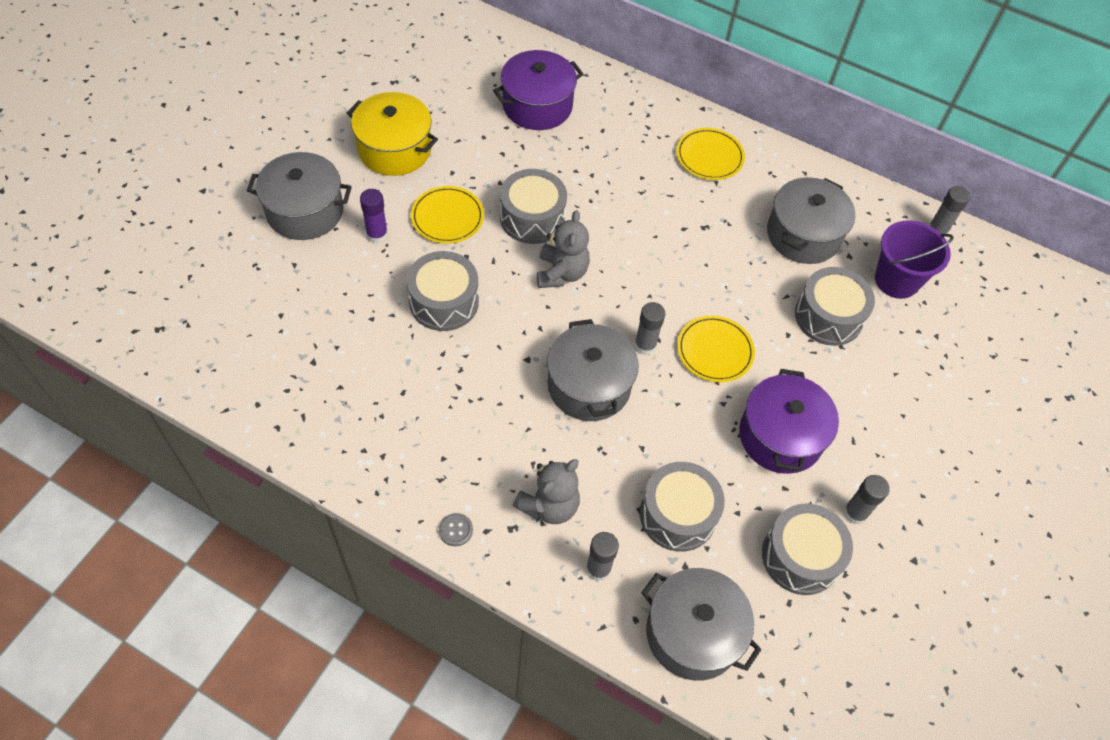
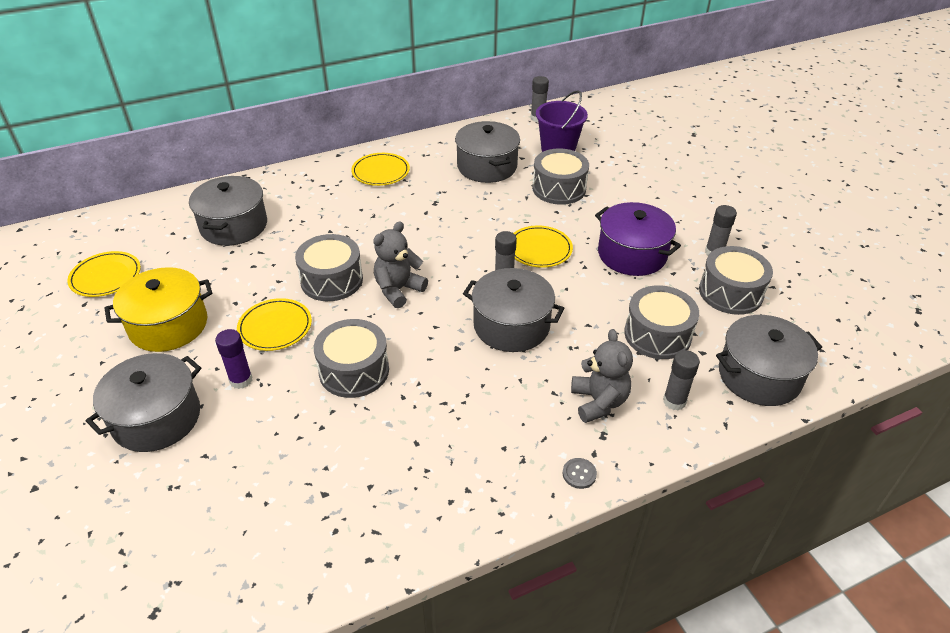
camera: 50 degrees left, 15 degrees down
(411, 72) = (106, 277): none -> yellow plate
(537, 105) = (234, 226): purple pot -> grey pot
(561, 273) = (398, 290): grey teddy bear -> grey teddy bear turned 90 degrees counterclockwise

